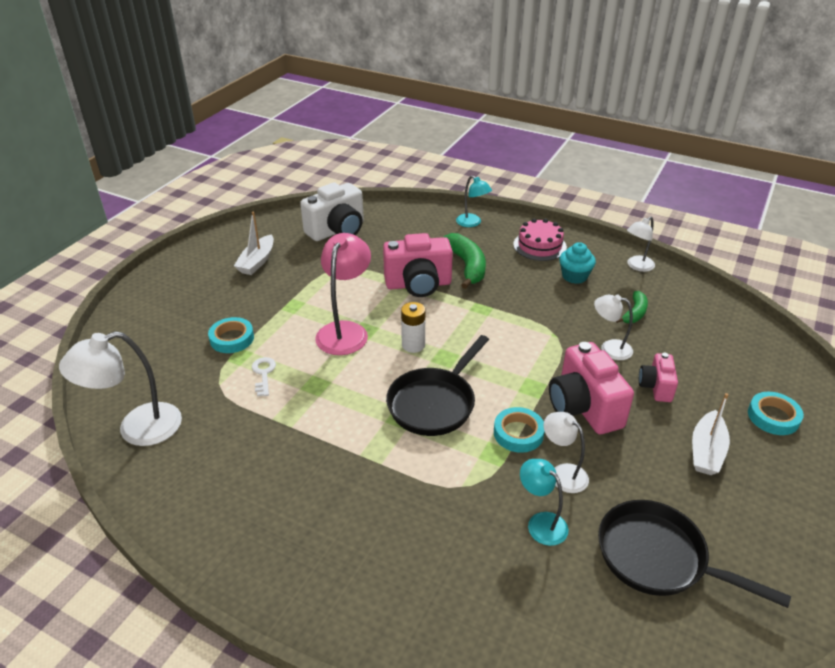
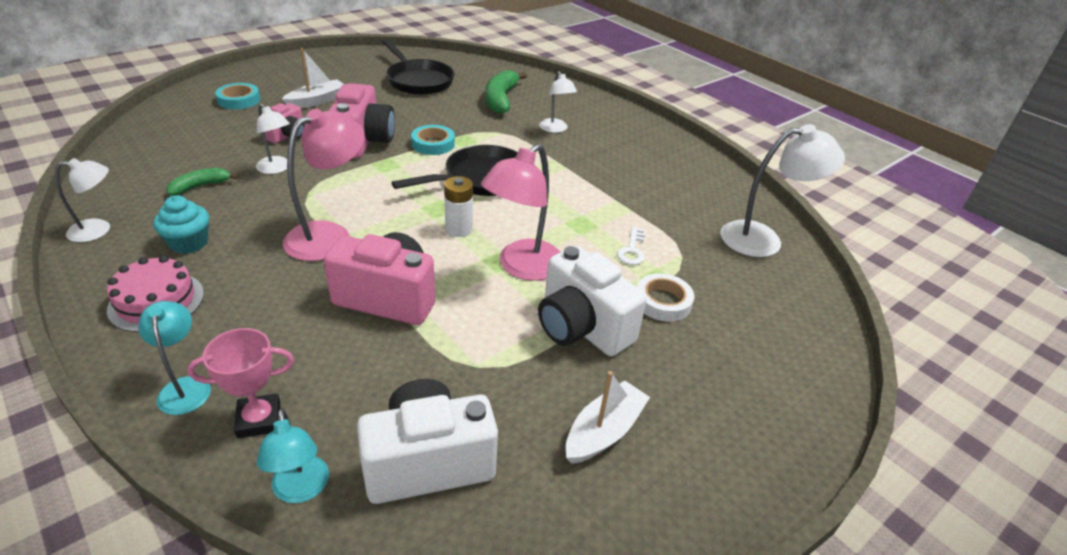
camera: 160 degrees left, 0 degrees up
(232, 338) = (663, 301): turquoise tape -> white tape
(286, 305) = (581, 327): none -> white camera
(425, 223) = (259, 419): none -> pink trophy
(467, 266) = (295, 304): green banana -> green banana (501, 99)
(498, 309) = (329, 235): none -> pink lamp
(541, 523) = (468, 107): turquoise lamp -> turquoise lamp (301, 490)
(562, 473) = (427, 119): white lamp -> white lamp (555, 129)

